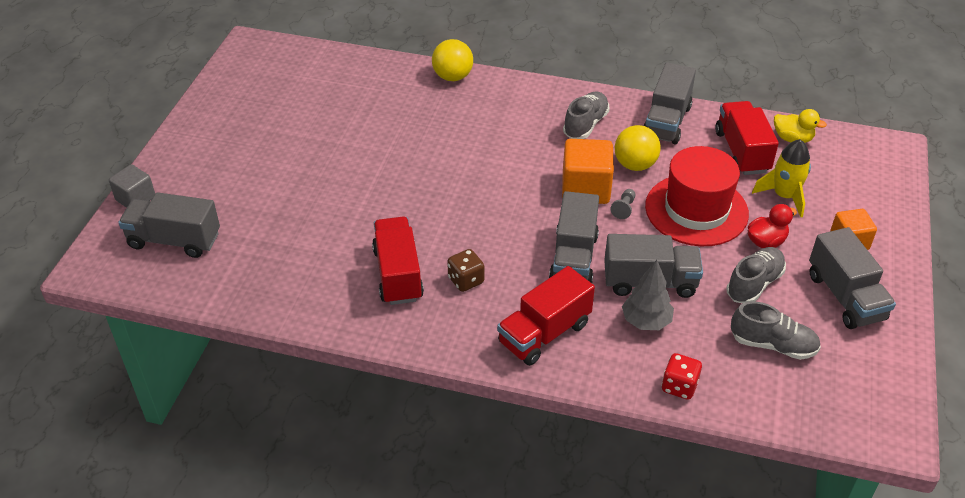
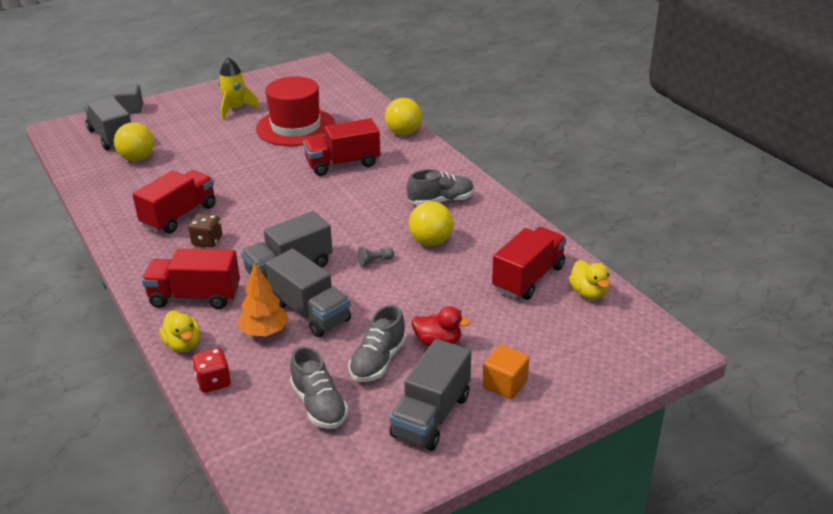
camera: 45 degrees right, 10 degrees down
(248, 245) = (137, 158): none -> yellow ball
(453, 136) = (343, 164): none -> red truck
(585, 189) = (371, 236): orange cube -> none
(607, 377) = (183, 345): none -> yellow duck
(646, 321) = (264, 332): grey tree -> orange tree
(666, 122) = (504, 229): grey truck -> none
(696, 210) = (423, 292): red hat -> red hat (296, 127)
(754, 284) = (378, 361): grey shoe -> grey shoe turned 120 degrees clockwise
(784, 196) = (508, 324): yellow rocket -> yellow rocket (235, 109)

